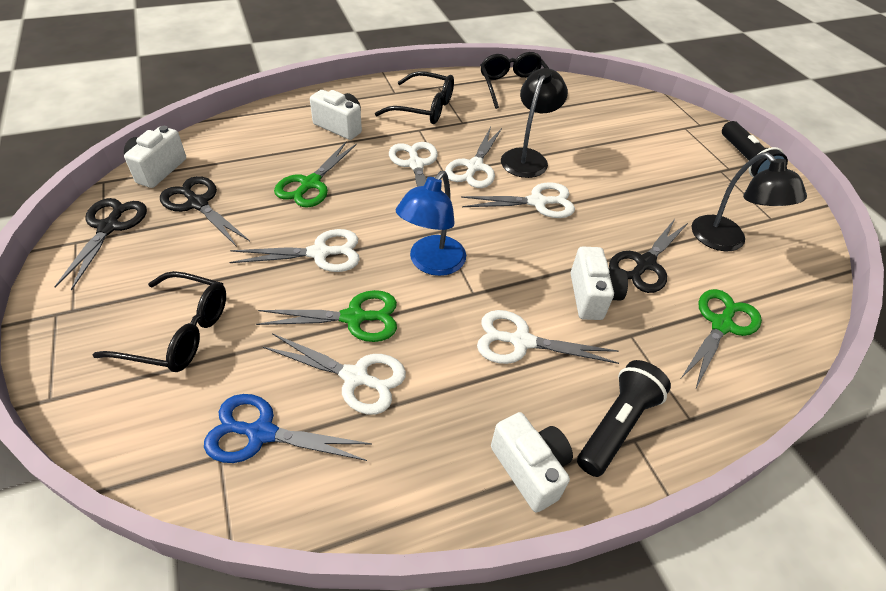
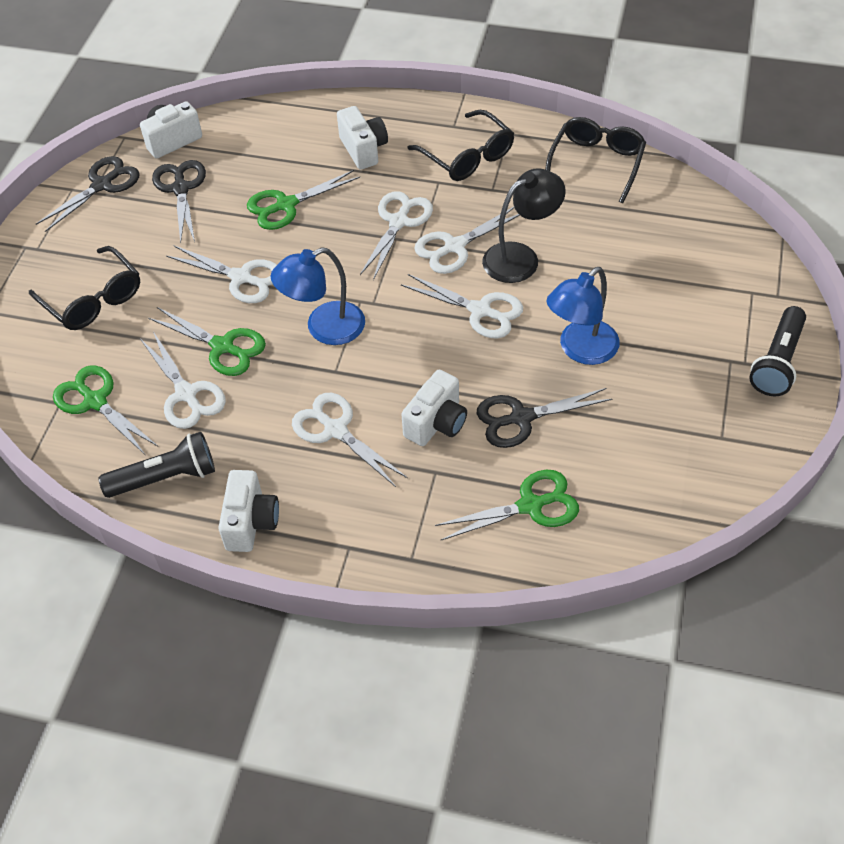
camera: 40 degrees right, 5 degrees up
(261, 433) = (95, 401): blue scissors -> green scissors
(617, 425) = (346, 530): black flashlight -> black flashlight (165, 478)
(630, 201) = (580, 350): none -> blue lamp
(726, 241) = (636, 436): black lamp -> none

